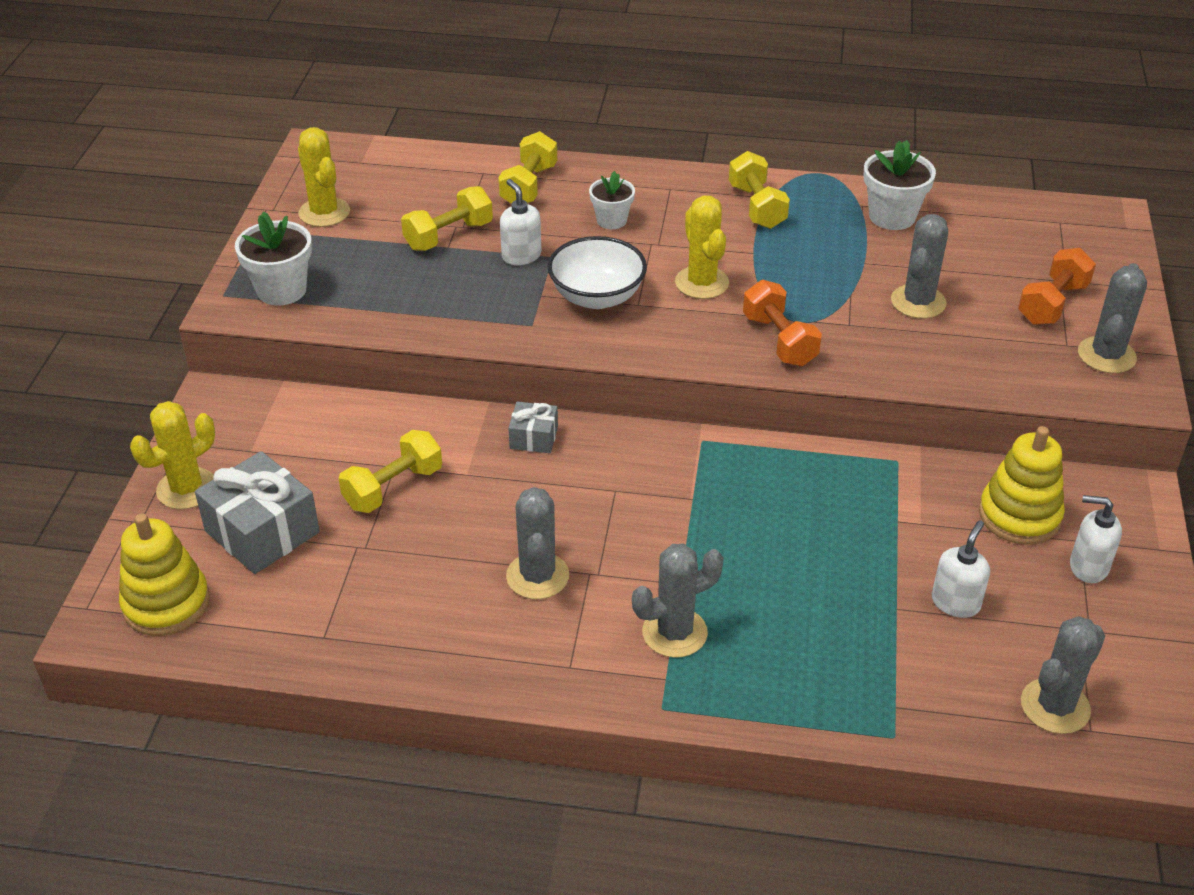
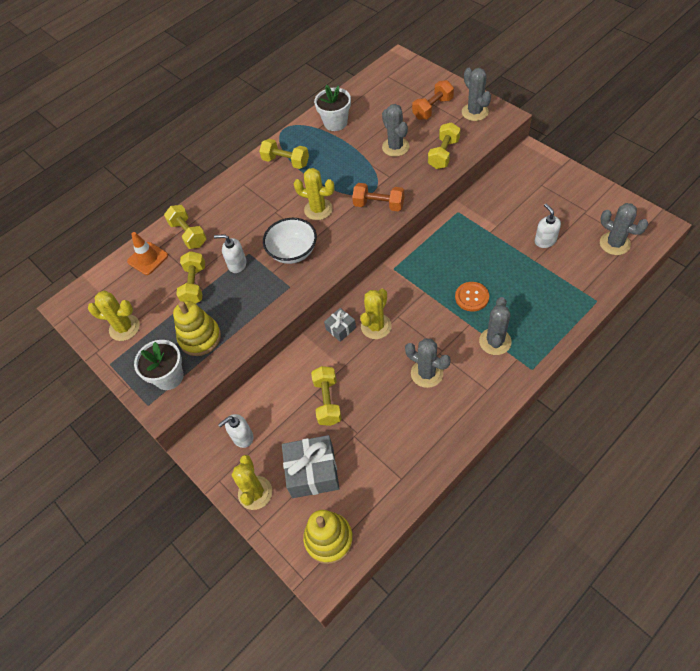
camera: 45 degrees left, 15 degrees up
(452, 173) = (148, 258): none -> orange traffic cone
(573, 474) = (376, 326): none -> yellow cactus
(611, 220) = (245, 217): white flower pot -> none
(737, 561) = (471, 297): none -> orange button
(968, 362) = (443, 154): none -> yellow dumbbell
(1019, 515) = (516, 194): yellow stacking toy -> yellow stacking toy (200, 338)
(1052, 304) = (433, 108): orange dumbbell -> orange dumbbell turned 60 degrees clockwise
(1055, 706) = (614, 244): grey cactus -> grey cactus turned 45 degrees counterclockwise
(1088, 567) = (556, 191): white soap dispenser -> white soap dispenser (242, 437)

